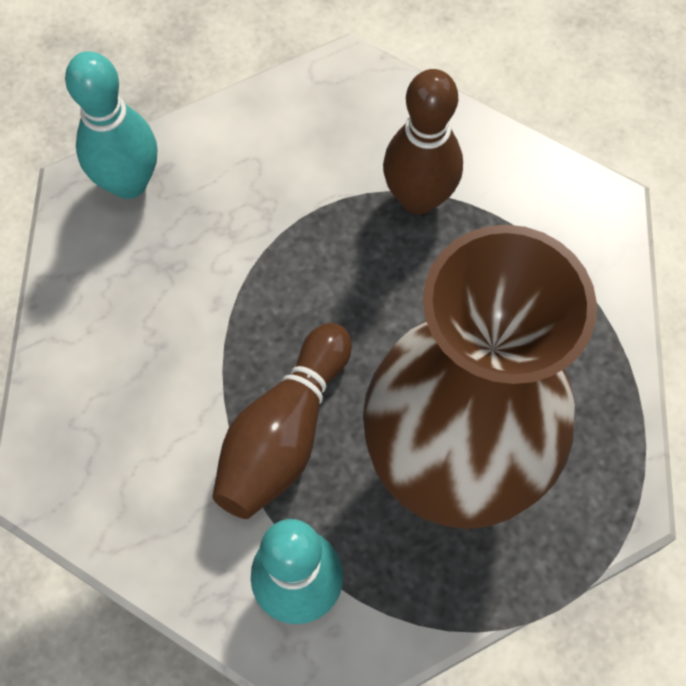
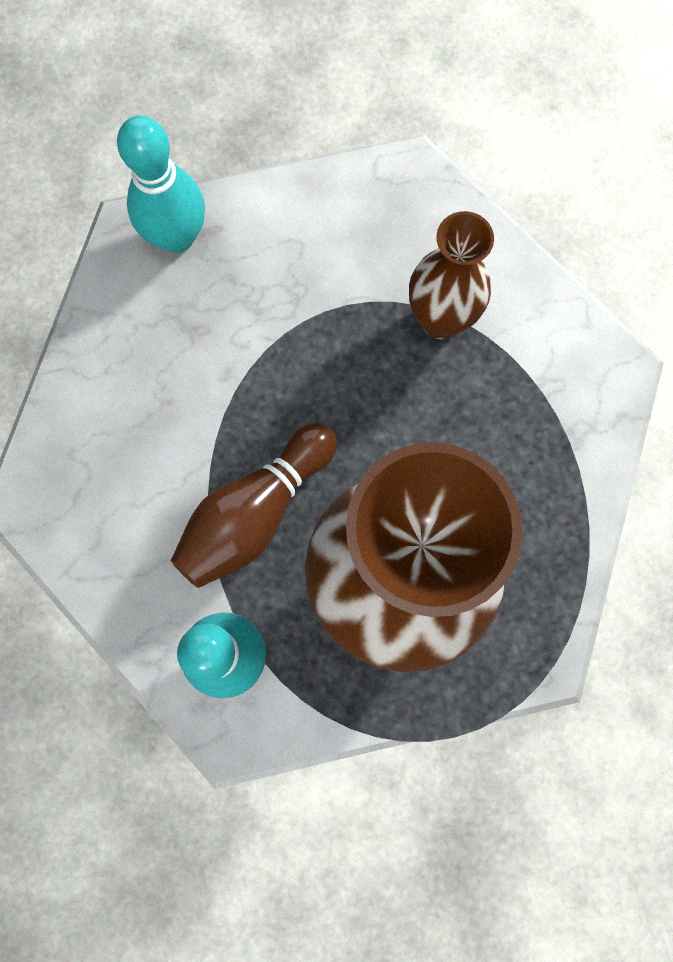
camera: 15 degrees right, 10 degrees up
(418, 198) = (440, 319): brown bowling pin -> brown vase

